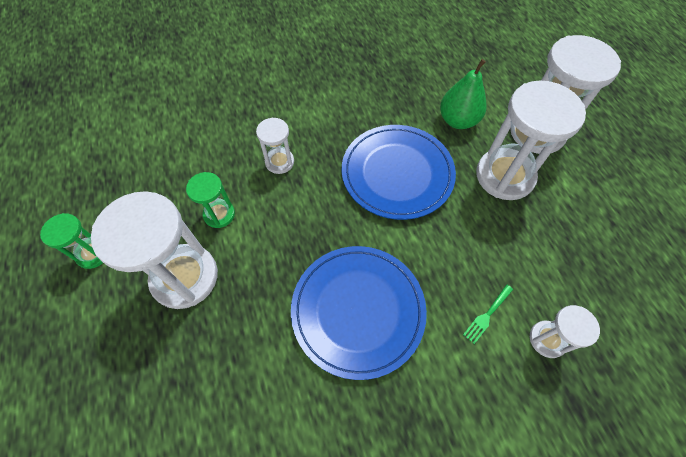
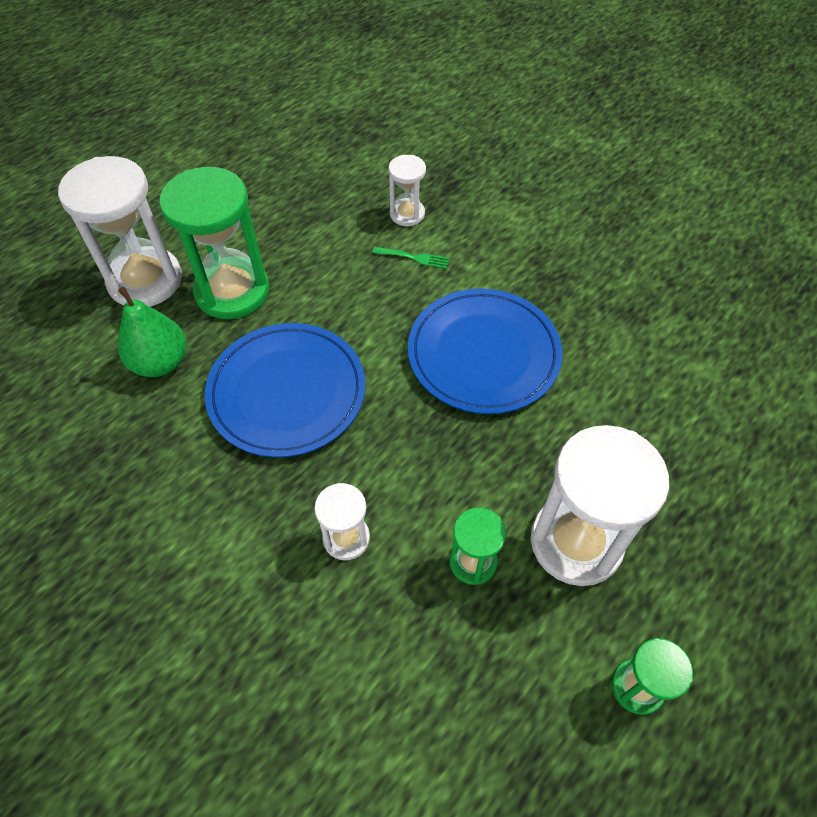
camera: 120 degrees left, 5 degrees down
(504, 176) = (232, 291): white hourglass -> green hourglass

